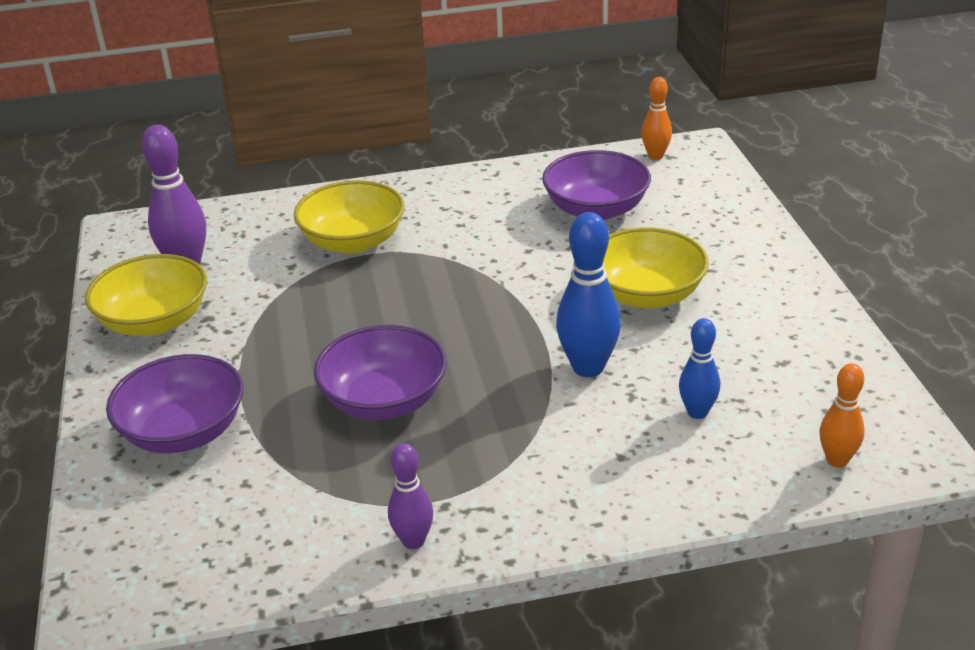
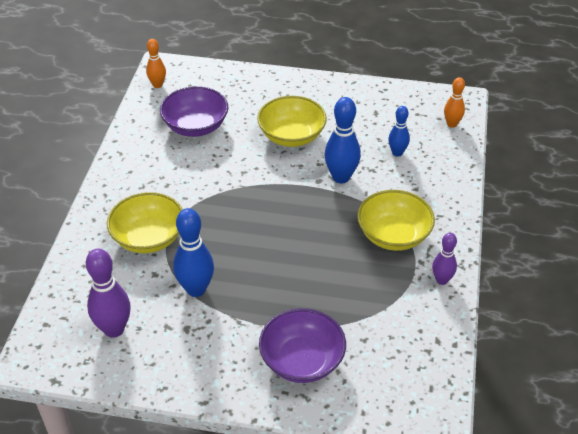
camera: 70 degrees left, 10 degrees up
(154, 321) = (171, 357): yellow bowl -> yellow bowl (393, 235)
(279, 304) = (196, 289): none -> blue bowling pin
(384, 400) = (323, 263): purple bowl -> none

